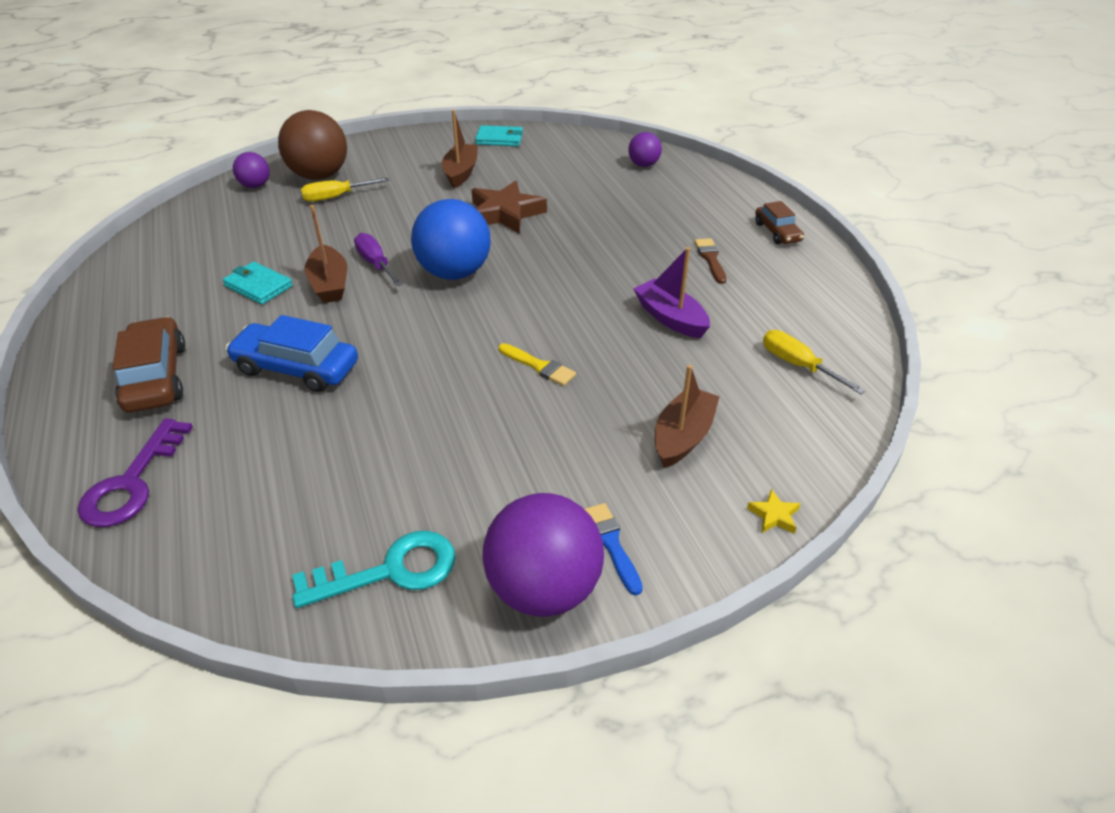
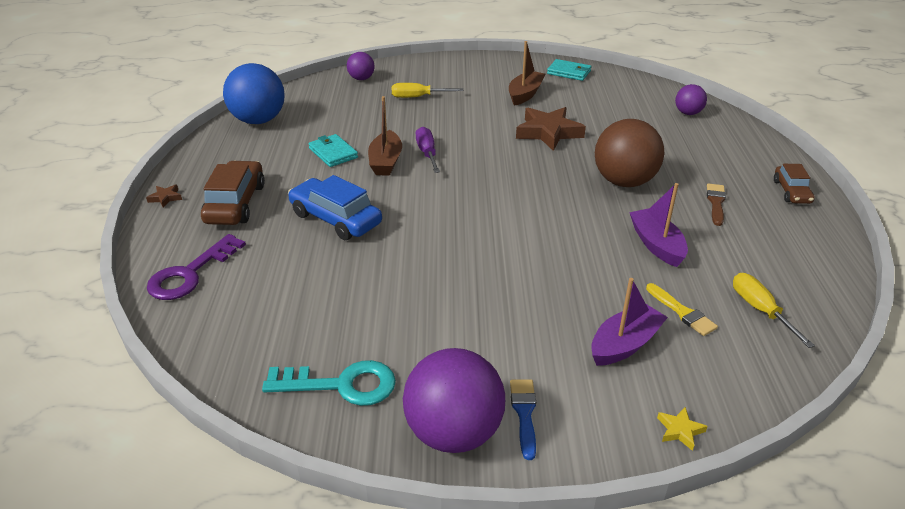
camera: 20 degrees right, 5 degrees down
(53, 390) = (165, 198): none -> brown star
(319, 175) = (412, 79): brown ball -> brown ball (624, 181)
(454, 272) = (486, 171): blue ball -> blue ball (258, 120)
(539, 366) = (524, 259): yellow brush -> yellow brush (682, 312)
(683, 437) = (624, 344): brown boat -> purple boat

